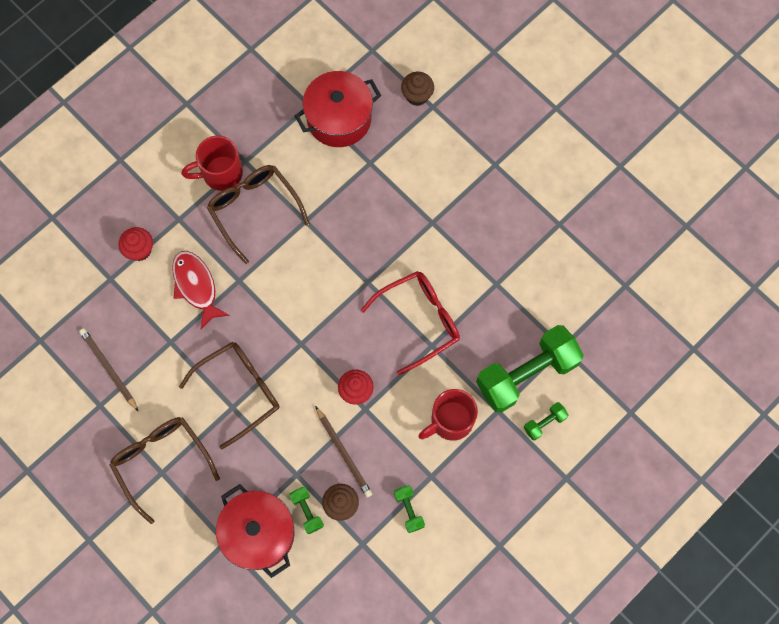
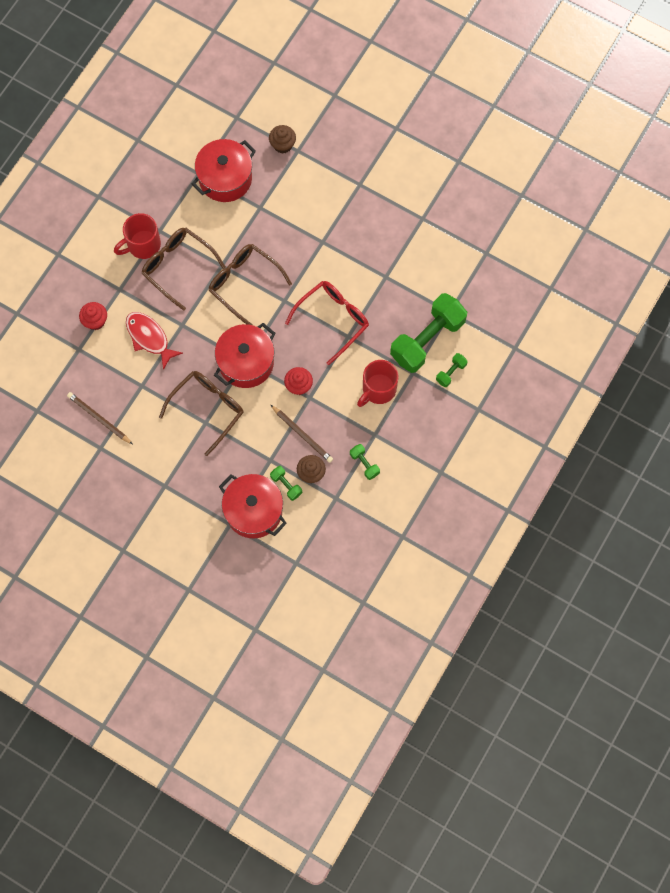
camera: 15 degrees left, 0 degrees up
(162, 463) = (162, 478): brown glasses -> brown glasses (244, 284)
(301, 346) = (246, 362): none -> red pot

